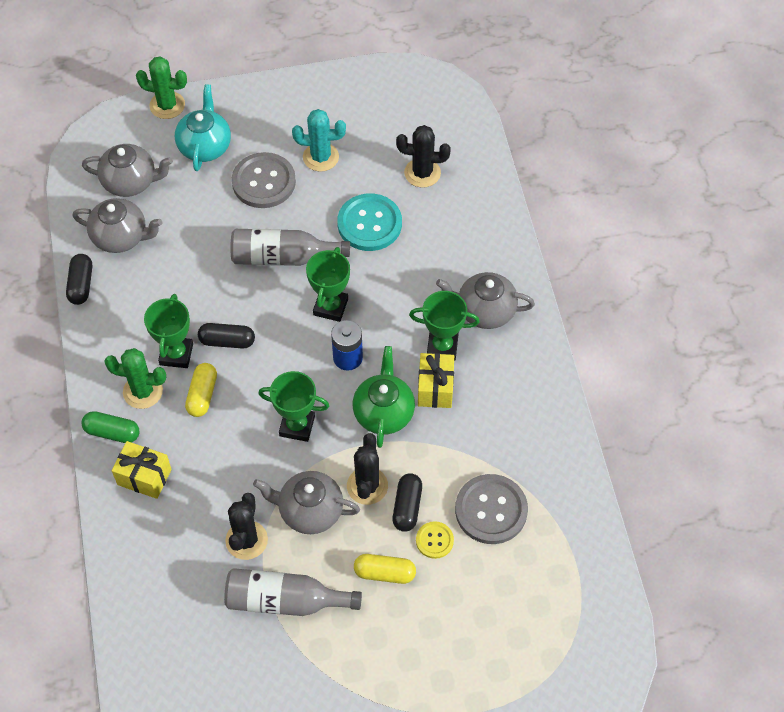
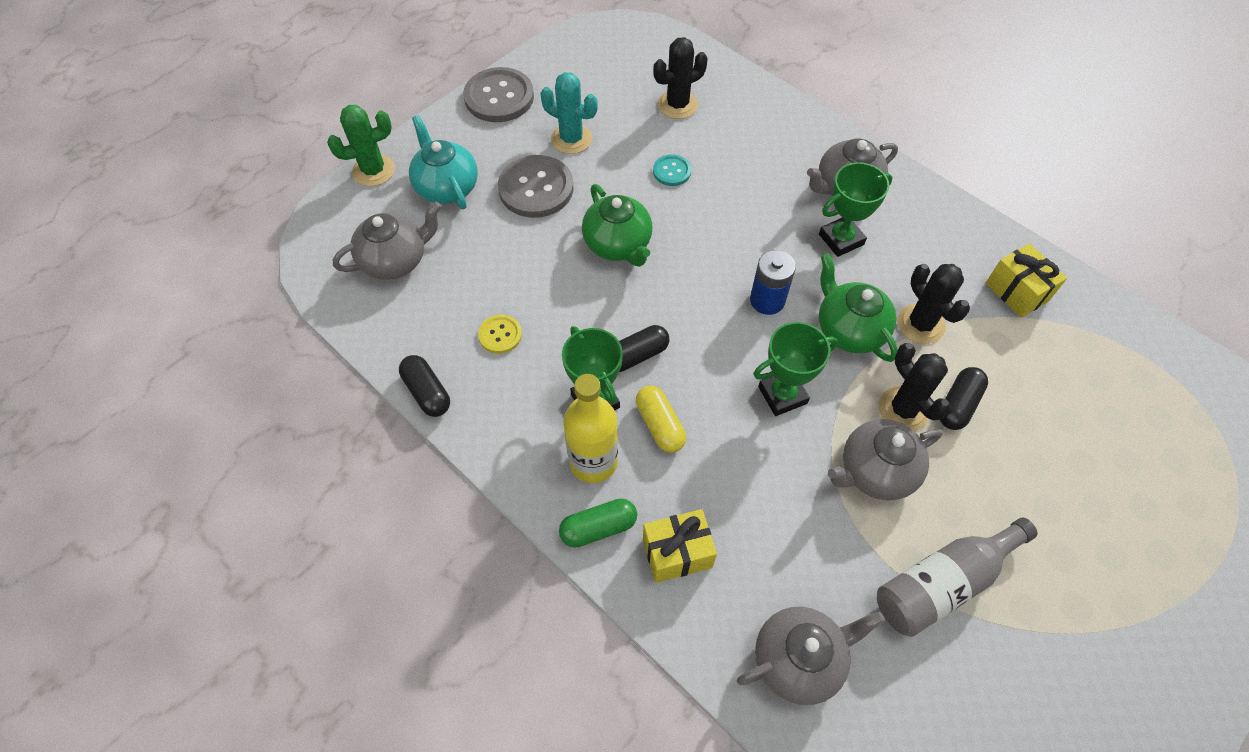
camera: 35 degrees left, 0 degrees up
(121, 237) = (431, 319): grey teapot -> grey teapot (798, 659)
(143, 391) = (593, 461): green cactus -> yellow bottle
(246, 540) = (844, 546): black cactus -> black cactus (920, 324)
(283, 257) = (618, 245): grey bottle -> green teapot
(320, 157) = (571, 139): turquoise cactus -> turquoise cactus turned 60 degrees clockwise
(330, 307) = (706, 264): green trophy -> none
(369, 224) = (672, 171): turquoise button -> turquoise button, size x0.52
(384, 573) = (1003, 484): yellow capsule -> none
(407, 507) = (958, 405): black capsule -> black capsule turned 60 degrees clockwise
(434, 540) = (1013, 420): yellow button -> yellow button (500, 335)
(435, 388) = (872, 279): yellow gift -> yellow gift (1016, 292)
(491, 510) = (1030, 358): grey button -> grey button (499, 97)

